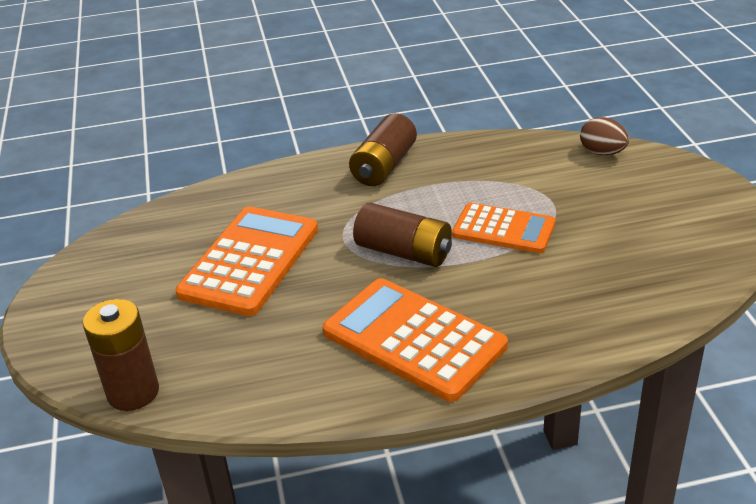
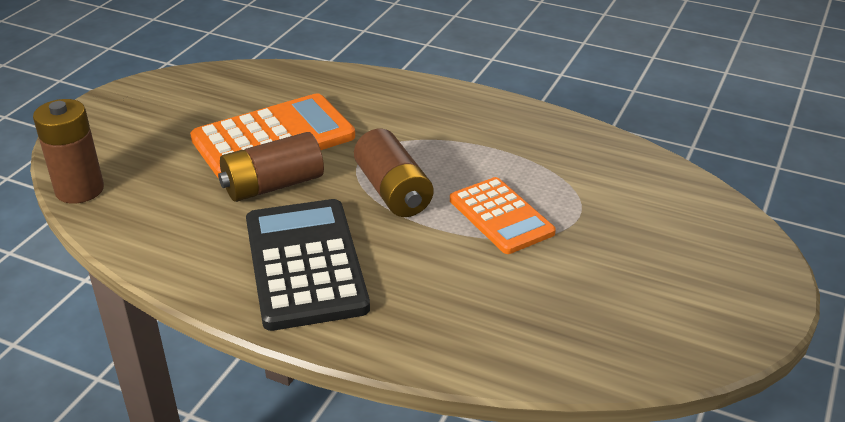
camera: 35 degrees right, 0 degrees up
(384, 166) = (474, 114): brown battery -> brown battery (273, 185)
(414, 339) = (305, 264): orange calculator -> black calculator
(602, 153) = (691, 196): brown egg -> none

